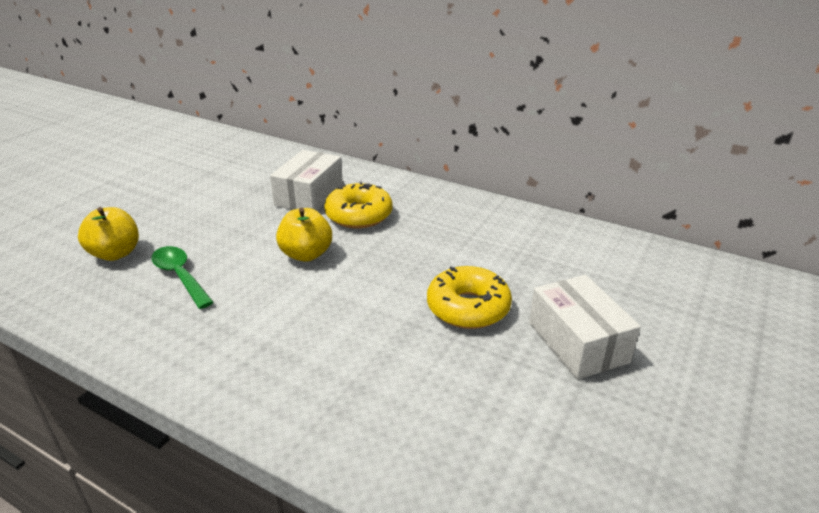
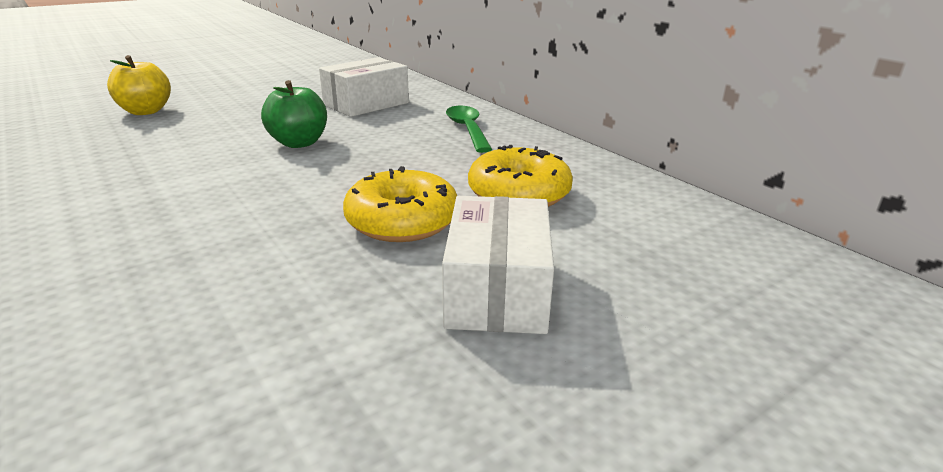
camera: 25 degrees right, 5 degrees down
(180, 276) = (168, 135): green spoon -> green spoon (468, 129)
(306, 254) = (299, 143): yellow apple -> green apple
(359, 215) = (393, 125): yellow donut -> yellow donut (519, 194)

